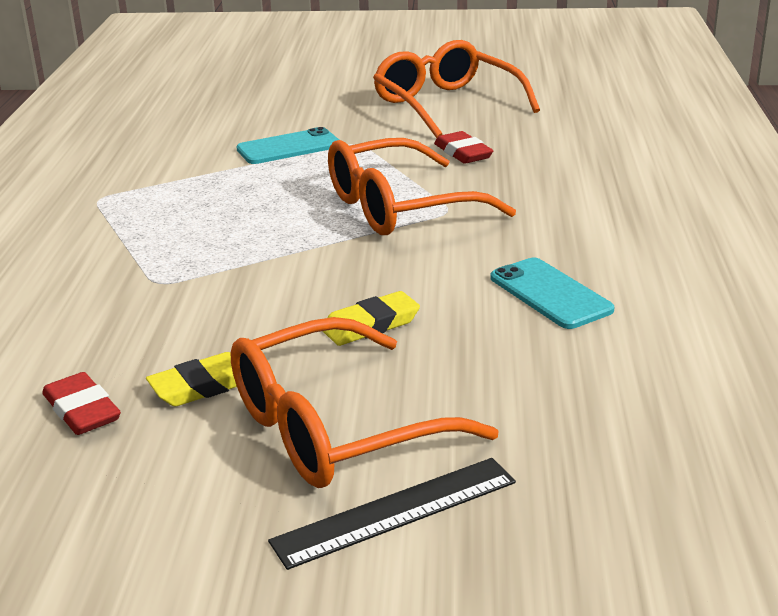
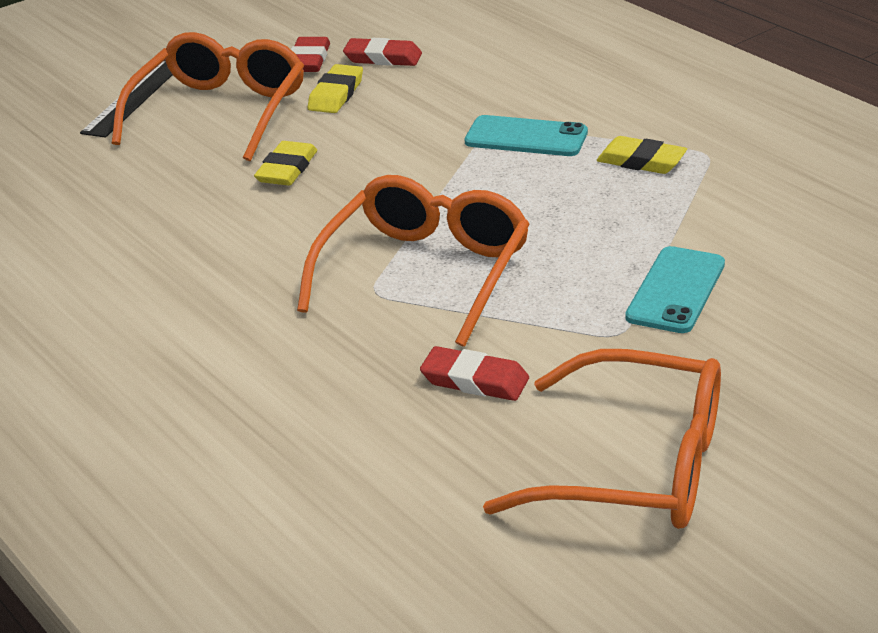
camera: 140 degrees right, 5 degrees up
(141, 212) = (641, 161): none -> yellow eraser
(143, 454) = (309, 60): none -> red eraser
(550, 294) = (177, 252): turquoise phone -> turquoise phone (526, 137)

